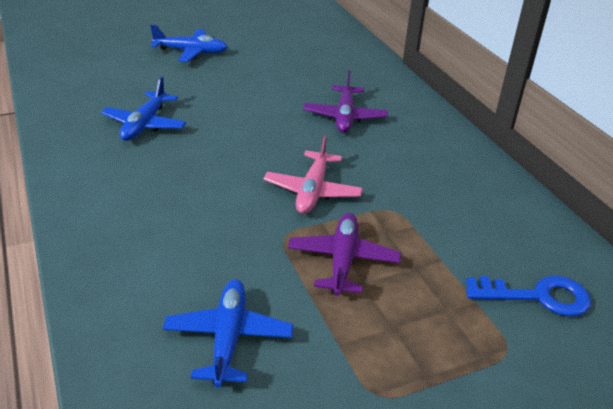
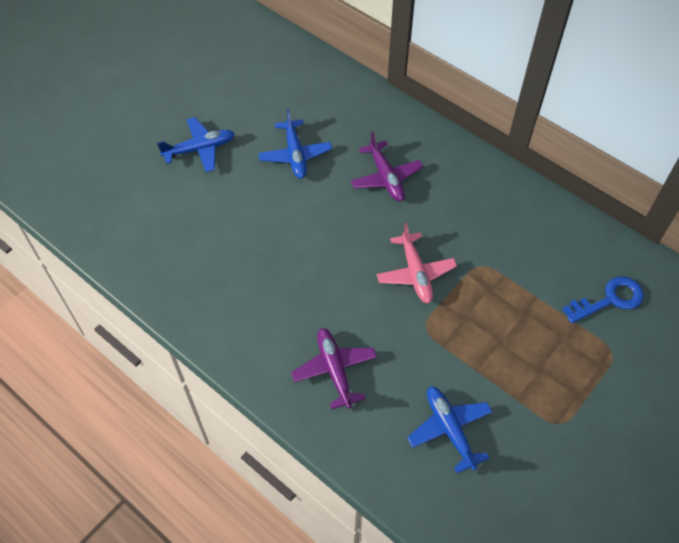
camera: 25 degrees left, 20 degrees up
(144, 124) = (237, 262): blue plane -> blue plane (295, 155)
(343, 260) = (477, 329): purple plane -> purple plane (334, 370)

